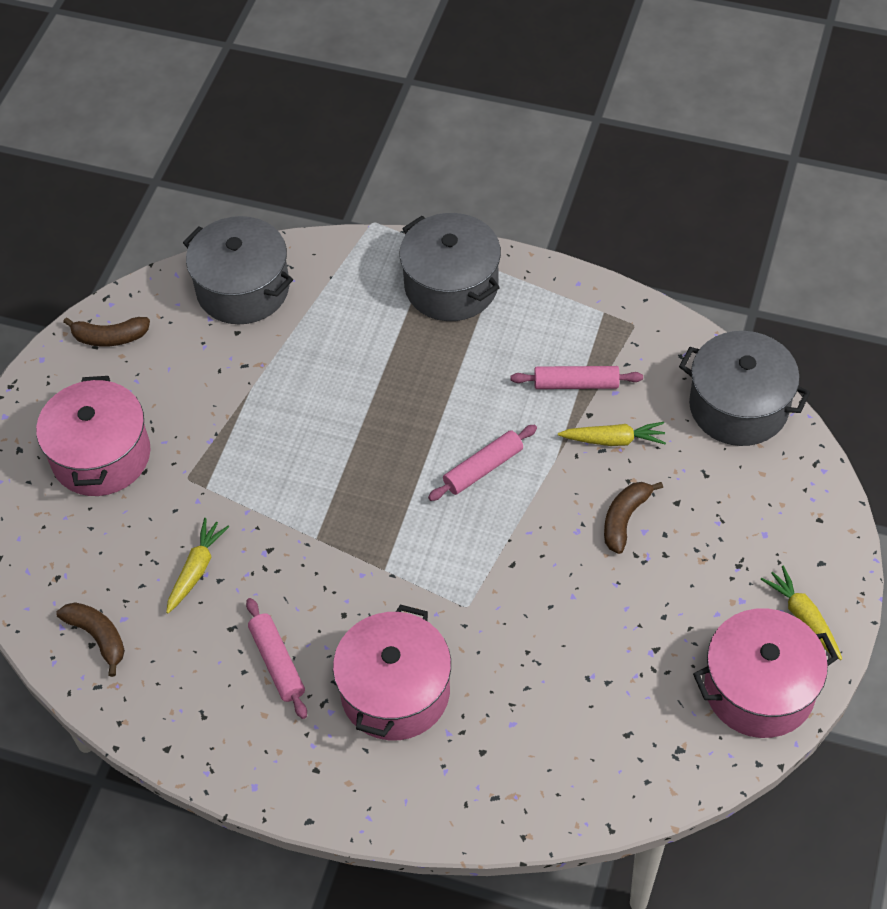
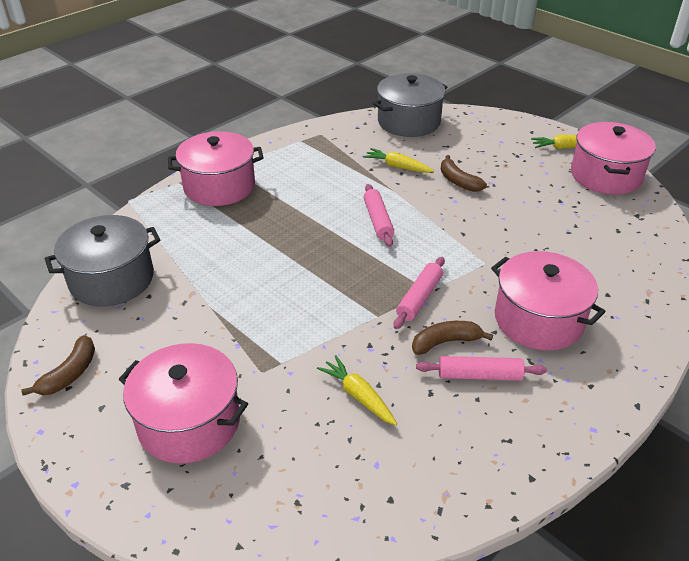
camera: 65 degrees left, 15 degrees down
(98, 637) = (385, 491): brown banana -> brown banana (445, 342)
(451, 286) = (219, 186): grey pot -> pink pot
(576, 384) = (344, 166): pink rolling pin -> pink rolling pin (419, 298)
(614, 440) = (397, 167): yellow carrot -> yellow carrot turned 90 degrees counterclockwise

